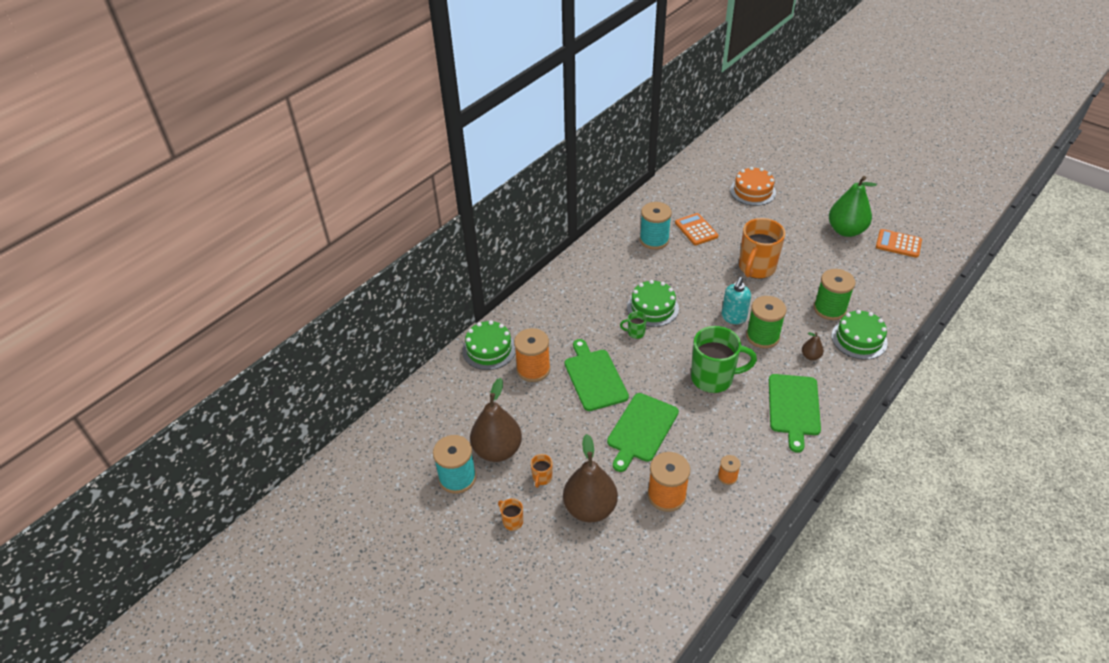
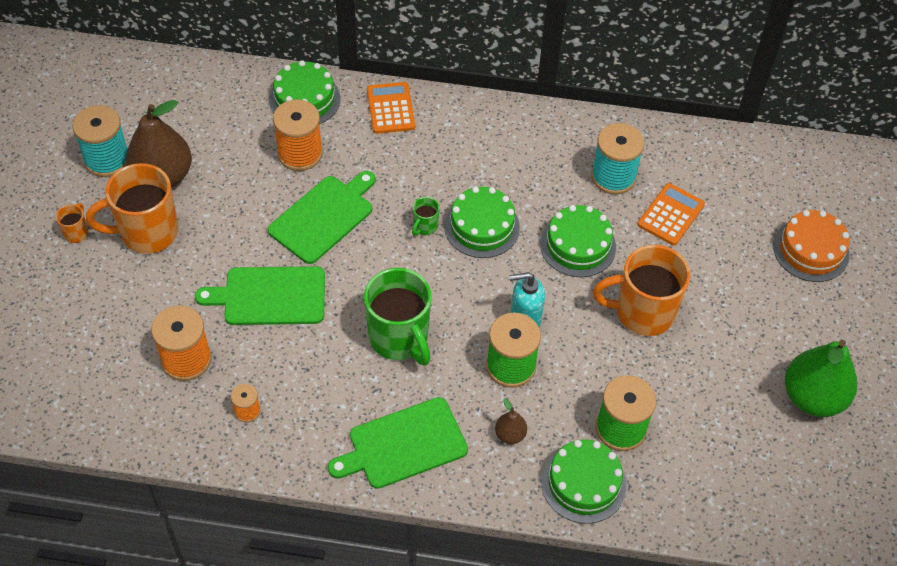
camera: 55 degrees right, 10 degrees up
(542, 478) = (147, 233): orange mug -> orange mug, size x2.30
(590, 508) = (129, 294): brown pear -> none
(635, 333) = (425, 226): green mug -> green mug turned 120 degrees counterclockwise
(693, 274) = (578, 245): none -> green cake
(898, 244) = (835, 477): orange calculator -> orange calculator (390, 108)

